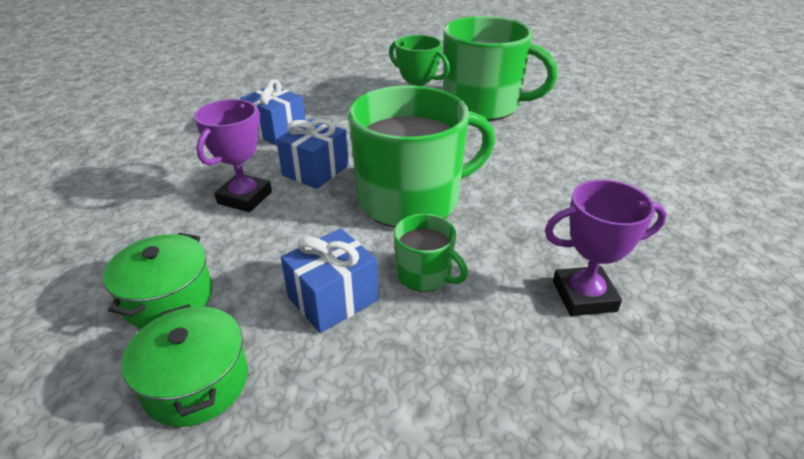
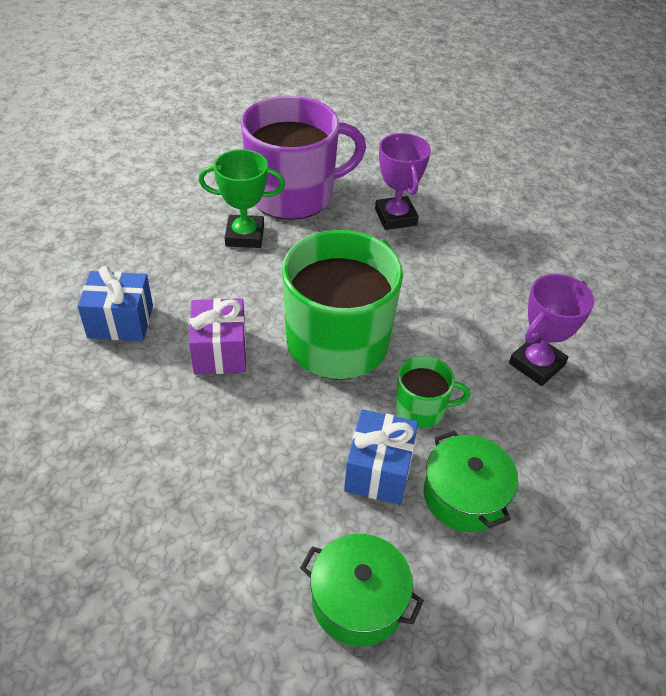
camera: 40 degrees left, 10 degrees up
(168, 298) = (247, 555): green pot -> green pot (464, 496)
(245, 197) = (188, 419): purple trophy -> purple trophy (395, 217)
(316, 170) = (220, 351): blue gift -> purple gift
(483, 105) = (293, 194): green mug -> purple mug

